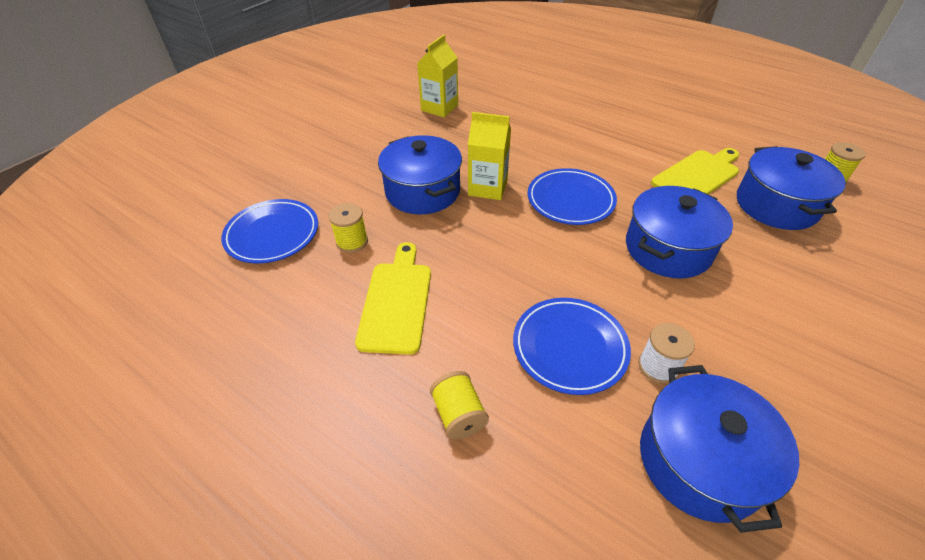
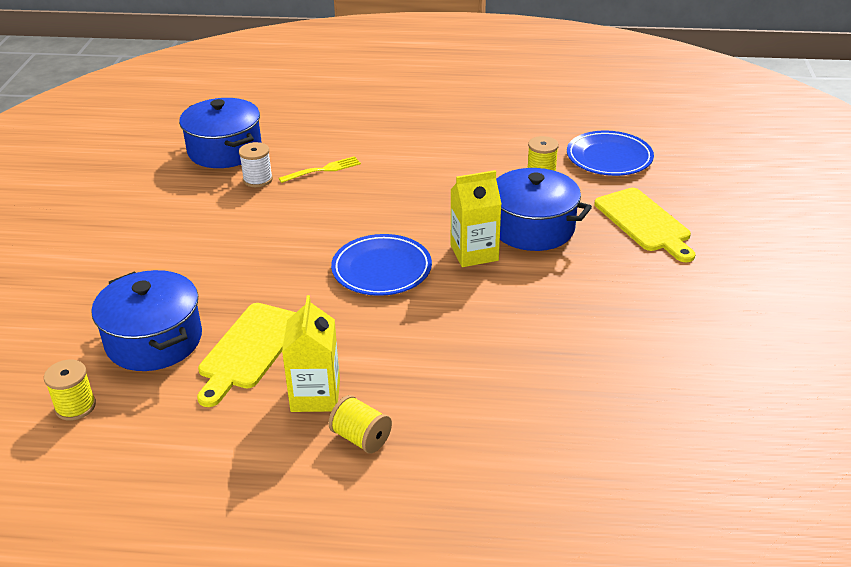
camera: 150 degrees right, 10 degrees down
(396, 301) = (462, 154): yellow cutting board -> yellow cutting board (644, 223)
(439, 108) = (640, 335): yellow carton -> yellow carton (315, 395)
(459, 414) = (372, 126): yellow spool -> yellow spool (361, 438)
(569, 347) = (322, 170): blue plate -> yellow fork
(668, 249) = (267, 255): blue pot -> none

